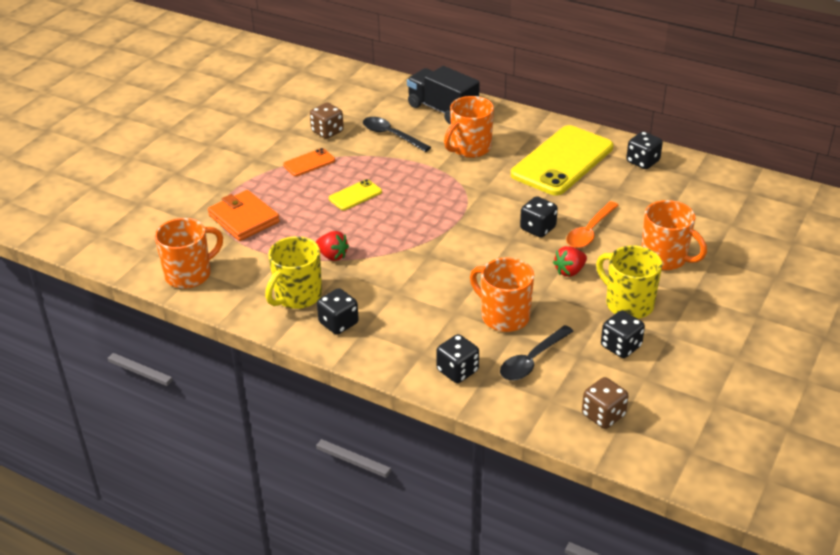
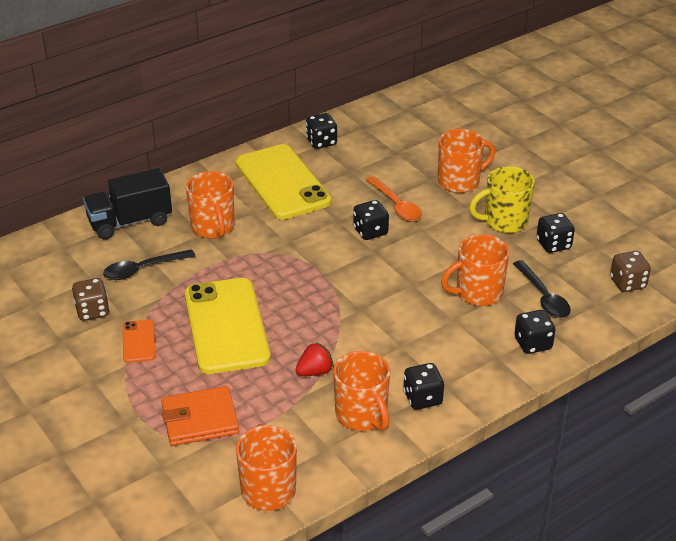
camera: 65 degrees left, 0 degrees up
(297, 296) = (362, 415): yellow mug -> orange mug
(355, 195) = (226, 326): yellow phone -> yellow phone, size x2.26
(569, 271) = (442, 235): red strawberry -> none

